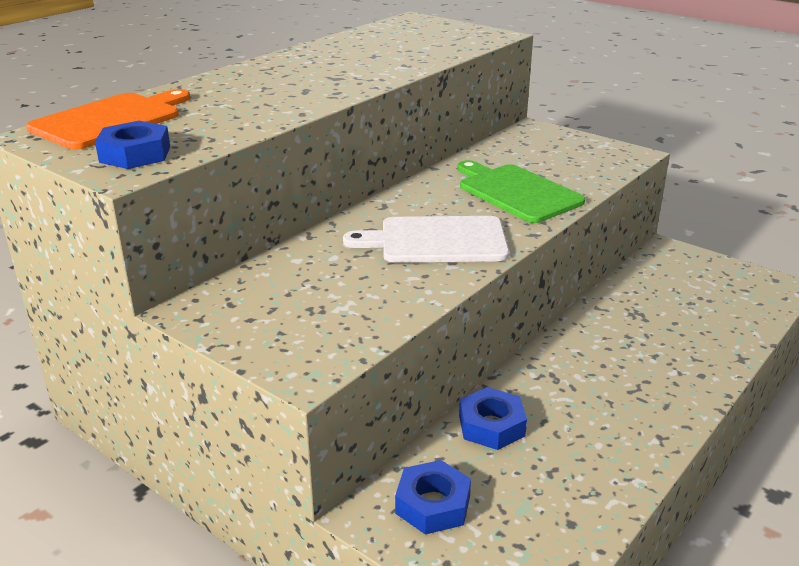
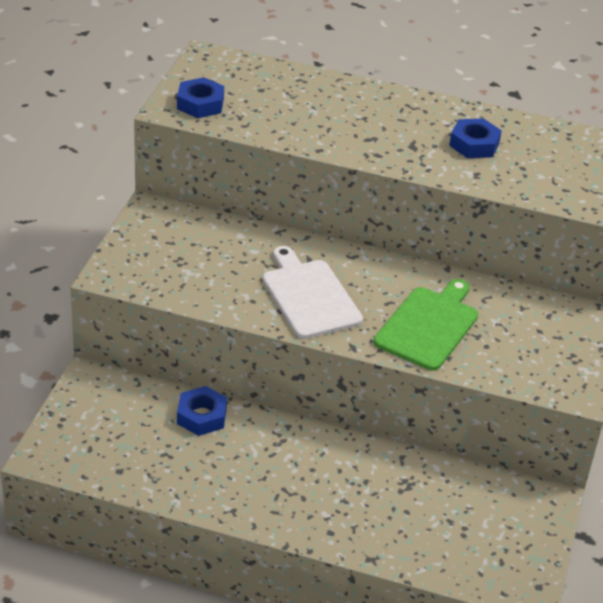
camera: 65 degrees right, 10 degrees up
(111, 120) = (251, 74): orange cutting board -> none
(433, 504) = (109, 402): blue nut -> blue nut (474, 144)

